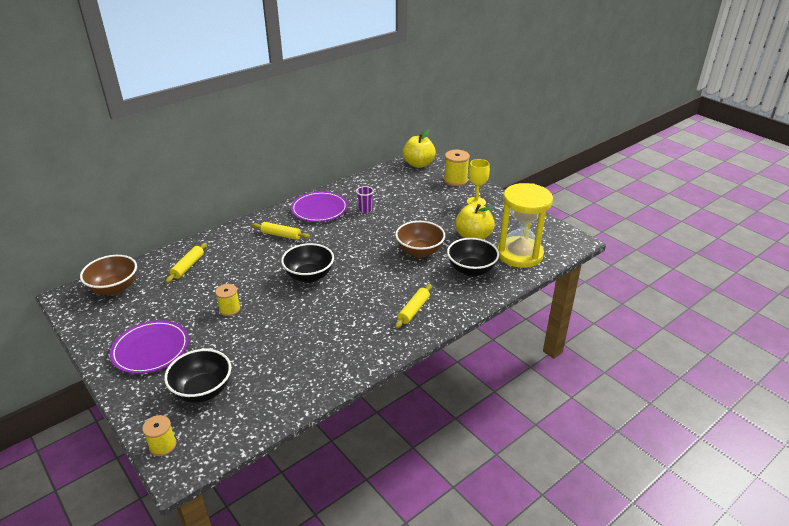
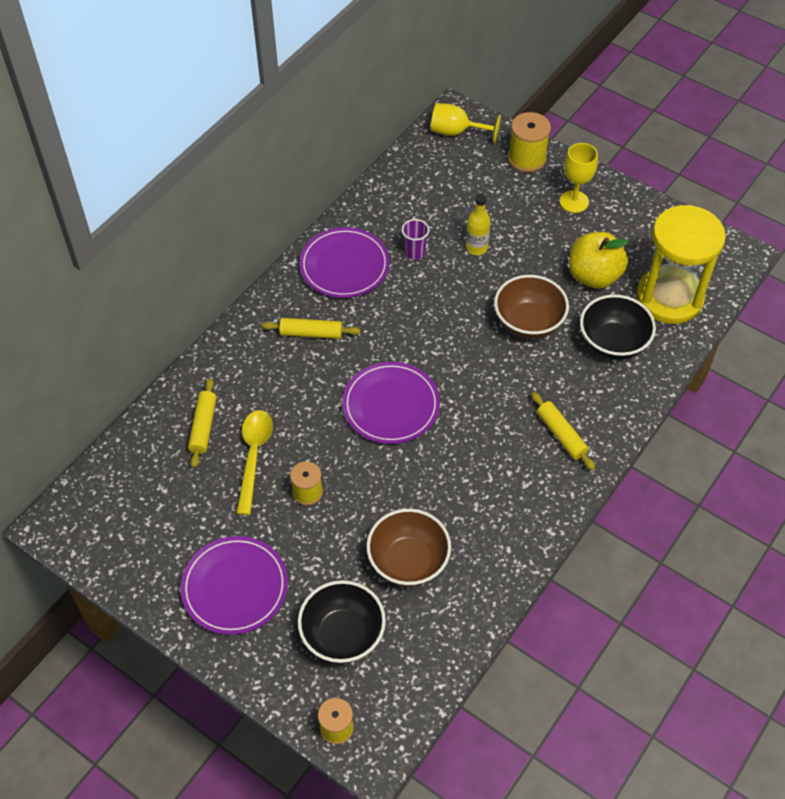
camera: 15 degrees left, 20 degrees up
(114, 288) = (117, 493): brown bowl -> brown bowl (408, 562)
(208, 285) = (253, 456): none -> yellow spoon
(309, 276) = (391, 405): black bowl -> purple plate
(404, 213) = (476, 247): none -> yellow bottle
(414, 310) = (561, 435): yellow rolling pin -> yellow rolling pin turned 45 degrees counterclockwise
(418, 164) = (456, 132): yellow apple -> yellow goblet

